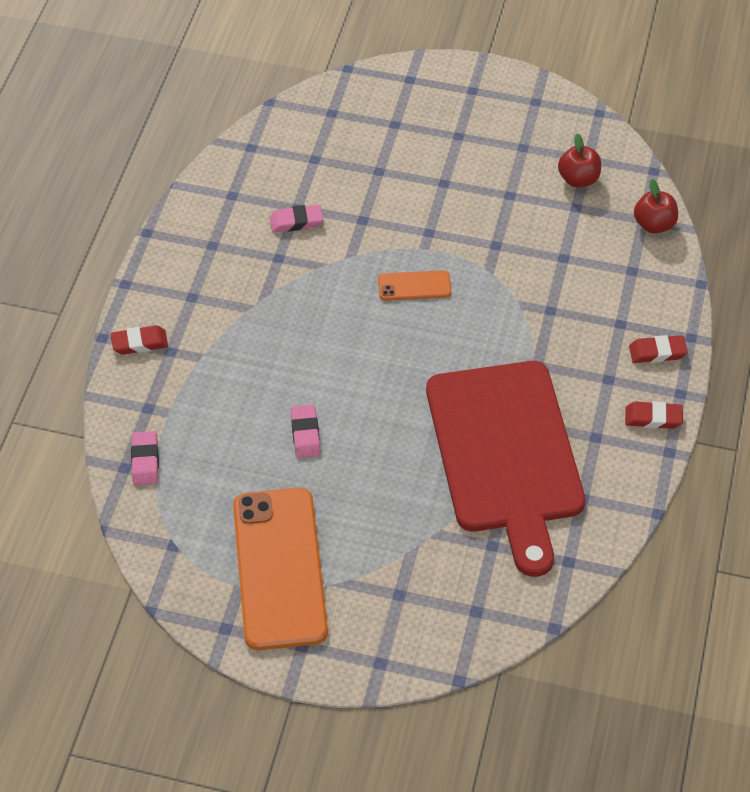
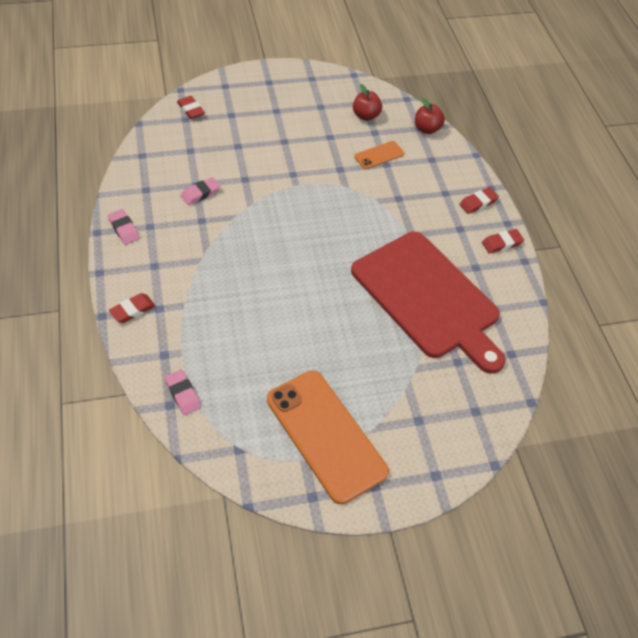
camera: 30 degrees left, 0 degrees up
(305, 434) = (288, 332): pink eraser -> pink eraser (124, 229)
(346, 101) = (191, 110): none -> red eraser
(414, 286) = (304, 210): orange phone -> orange phone (379, 155)

